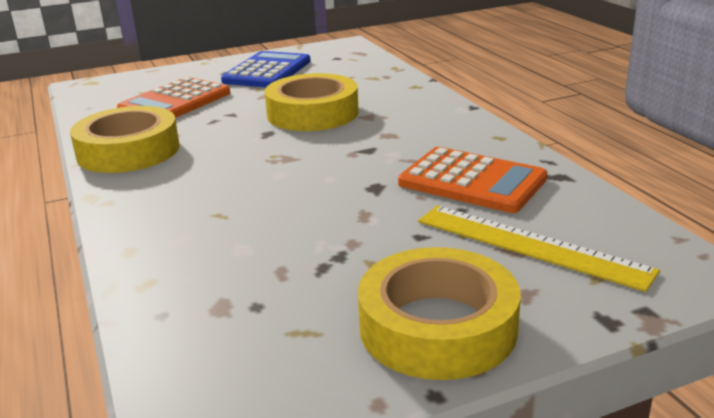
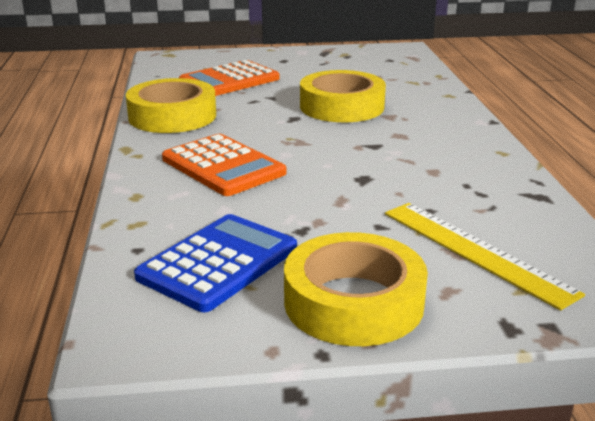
camera: 15 degrees right, 0 degrees up
(267, 71) = (321, 64): blue calculator -> blue calculator (218, 263)
(472, 181) = (453, 187): orange calculator -> orange calculator (223, 166)

